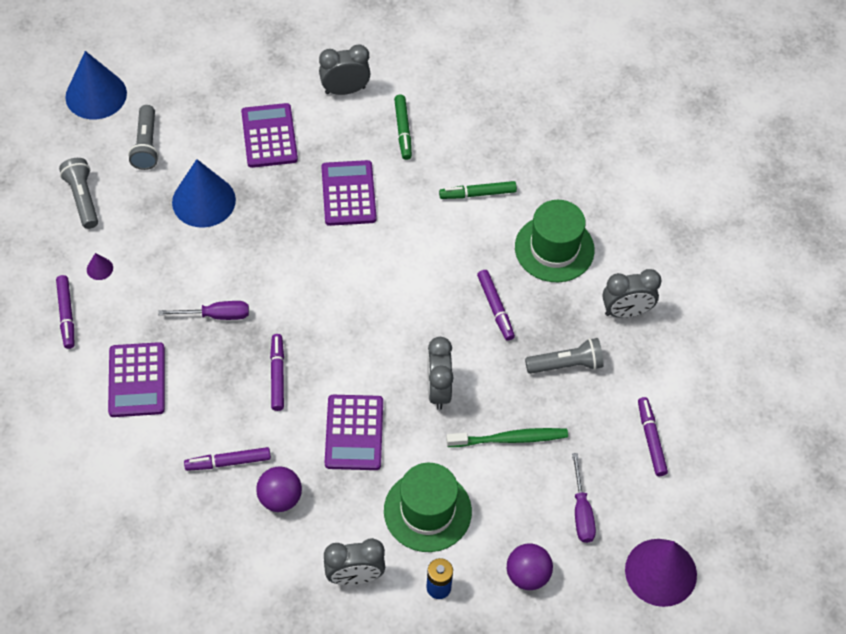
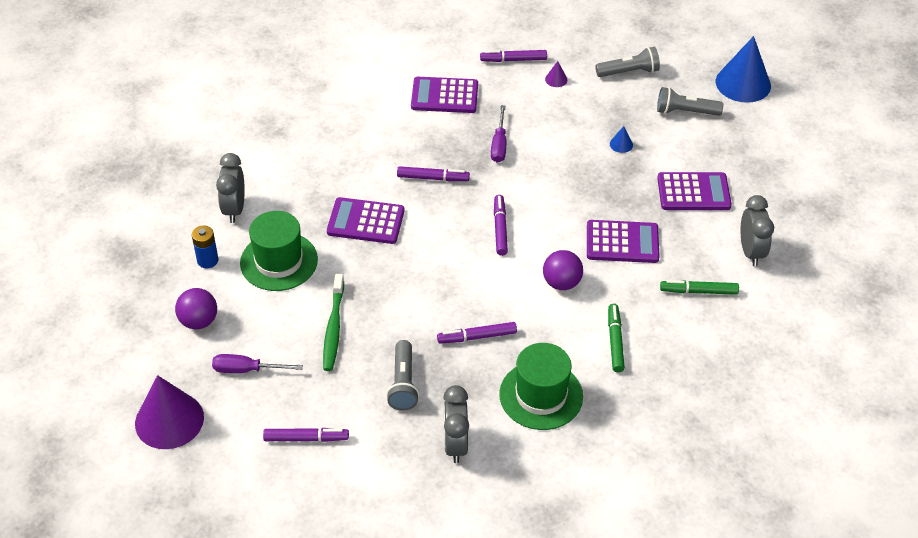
camera: 100 degrees right, 10 degrees down
(203, 201) = (621, 144): blue cone -> blue cone, size x0.41
(228, 462) = (357, 143): purple marker -> purple marker (500, 228)
(280, 498) = (317, 171): purple ball -> purple ball (561, 283)
(438, 390) = (395, 283): grey clock -> none

